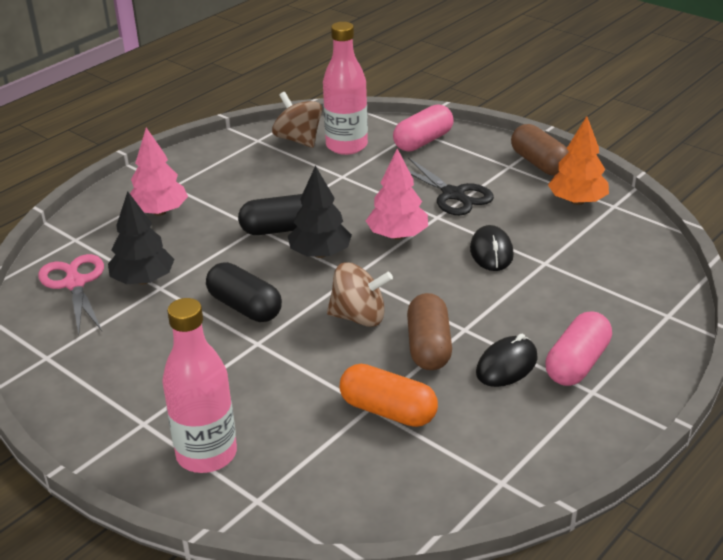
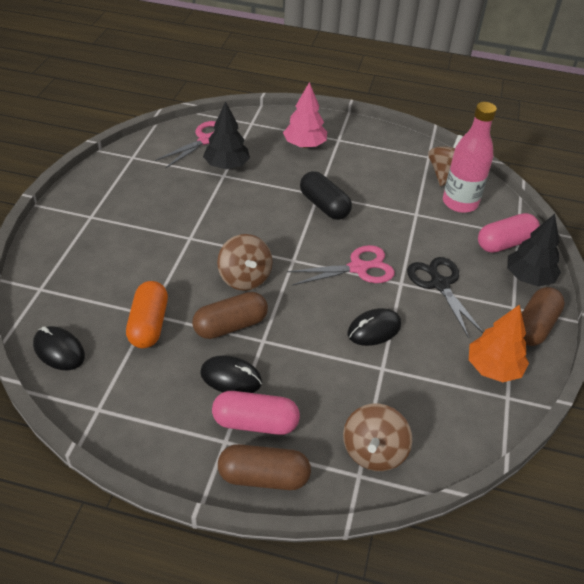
camera: 60 degrees right, 10 degrees up
(206, 454) = (73, 252): pink bottle -> none
(245, 307) = (224, 219): black capsule -> none
(320, 254) = (307, 234): black tree -> black tree (528, 278)
(386, 500) = (59, 350): none -> black mouse
(397, 235) = (358, 268): pink tree -> pink scissors
(423, 141) = (505, 243): pink capsule -> pink capsule turned 45 degrees counterclockwise
(453, 195) = (439, 284): black scissors -> black scissors turned 135 degrees clockwise
(644, 298) = (373, 451): none -> brown spinning top
(648, 376) = (263, 477): none -> brown capsule

